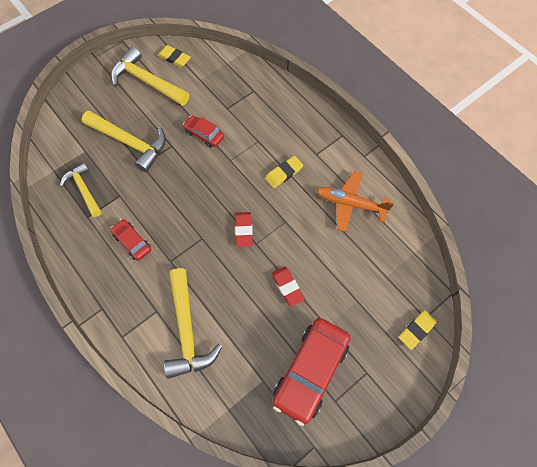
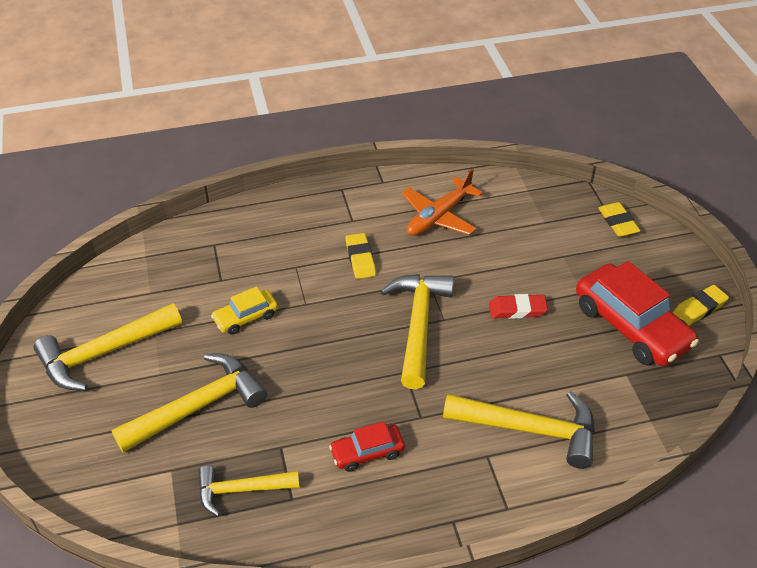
camera: 65 degrees left, 20 degrees down
(174, 58) = (88, 308): yellow eraser -> yellow eraser (699, 308)
(204, 134) = (246, 317): red car -> yellow car
(244, 230) = (418, 325): red eraser -> yellow hammer

